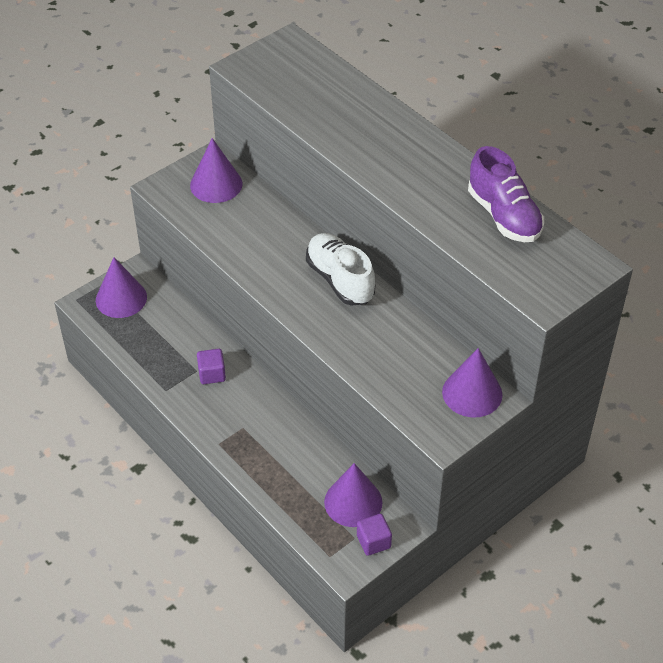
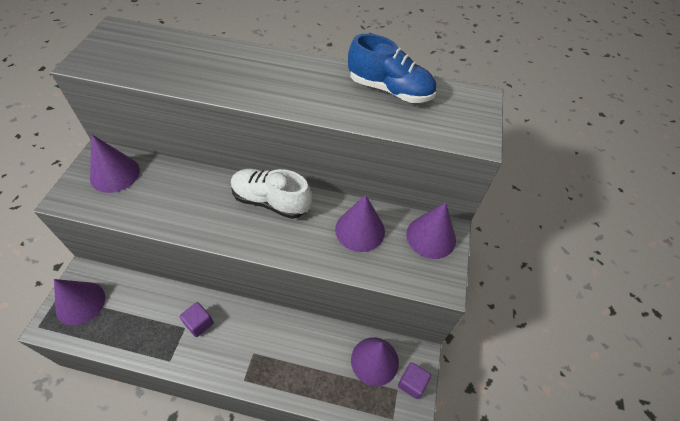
camera: 40 degrees left, 5 degrees up
(405, 349) = (360, 230): none -> purple cone
(504, 216) = (390, 90): purple shoe -> blue shoe

